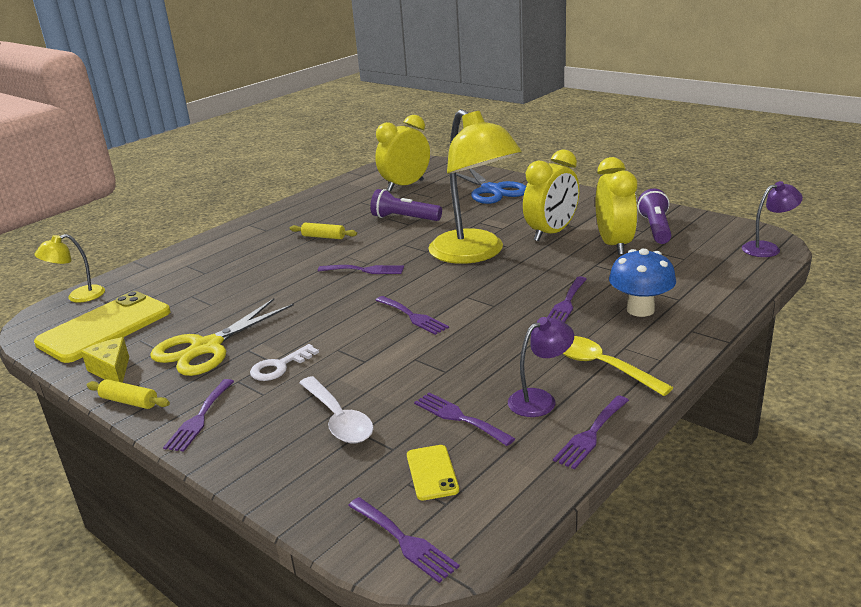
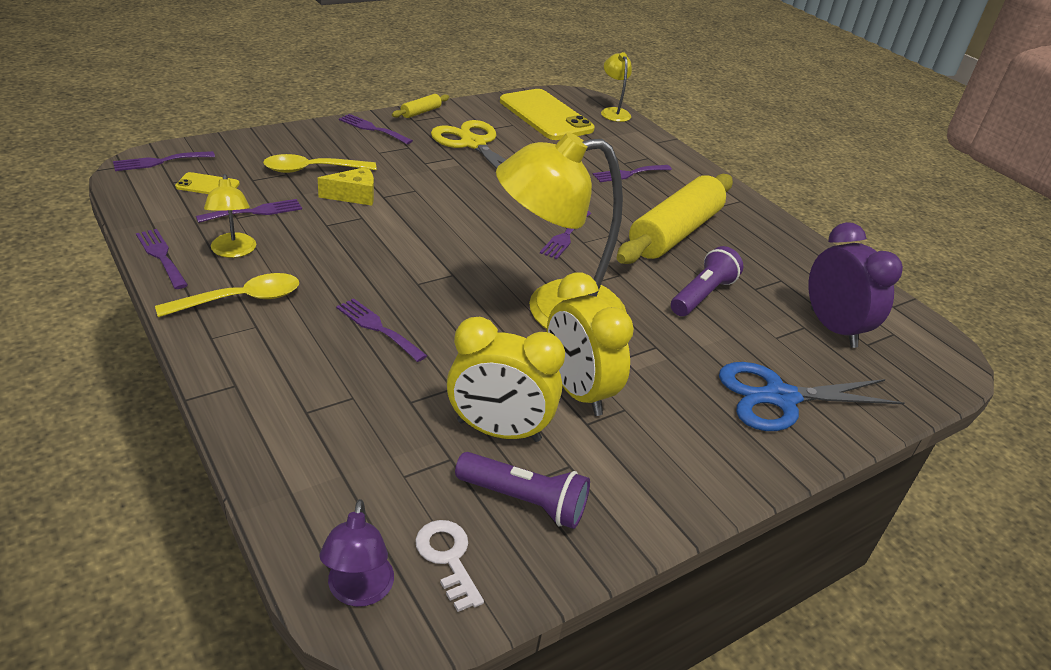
camera: 100 degrees right, 10 degrees up
(112, 370) = (471, 111): yellow cheese -> yellow cheese (354, 196)
(280, 366) = (412, 164): white key -> white key (448, 558)
(323, 237) = (675, 233): yellow rolling pin -> yellow rolling pin, size x2.48
(338, 419) = (312, 170): white spoon -> yellow spoon
(405, 185) = (833, 328): yellow clock -> purple clock
(413, 316) = (438, 235): purple fork -> purple fork (629, 174)
(540, 399) = (233, 251): purple lamp -> yellow lamp
(640, 310) = (313, 370): blue mushroom -> none

